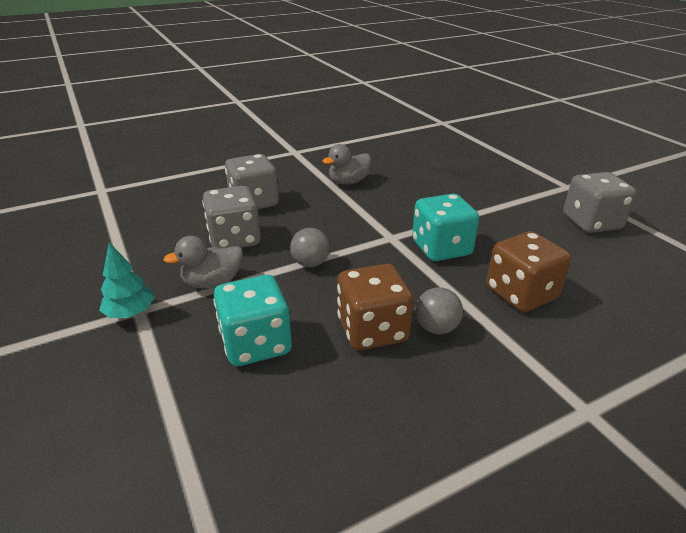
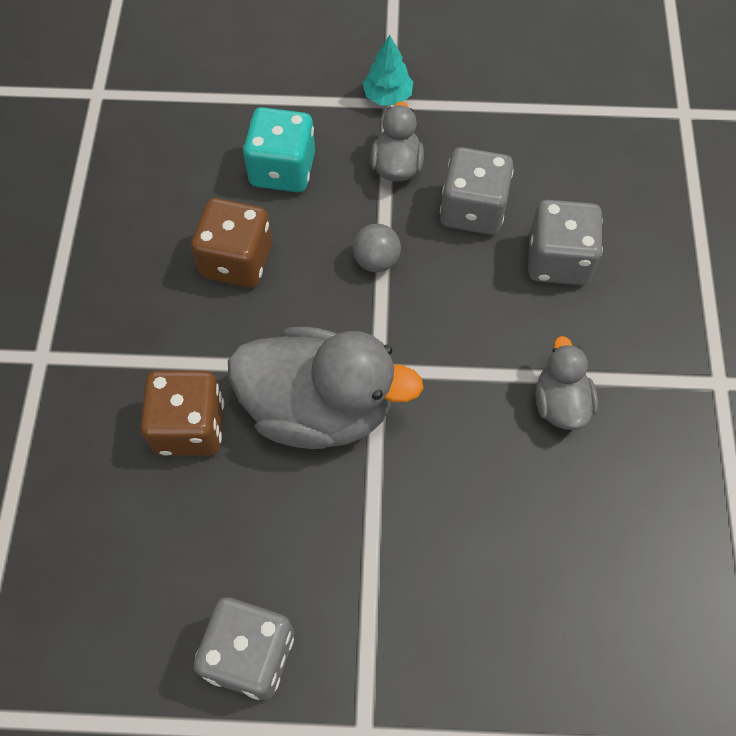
camera: 120 degrees right, 30 degrees up
(436, 328) = (202, 313): grey ball -> none
(441, 248) = (319, 408): turquoise dice -> grey duck

